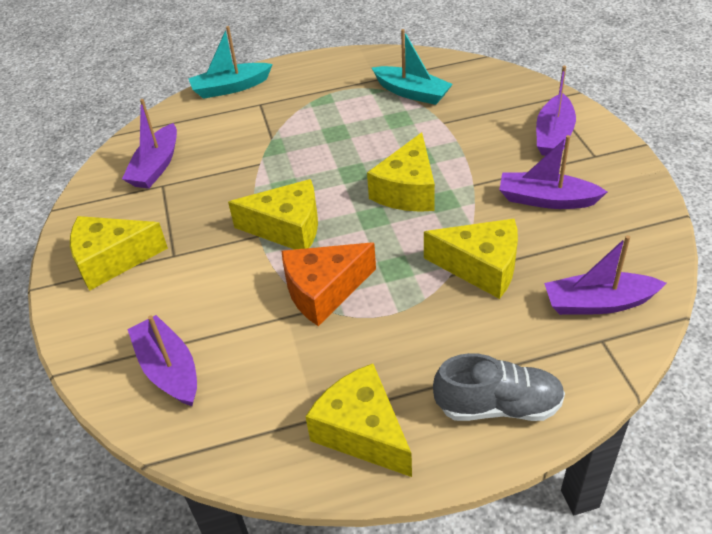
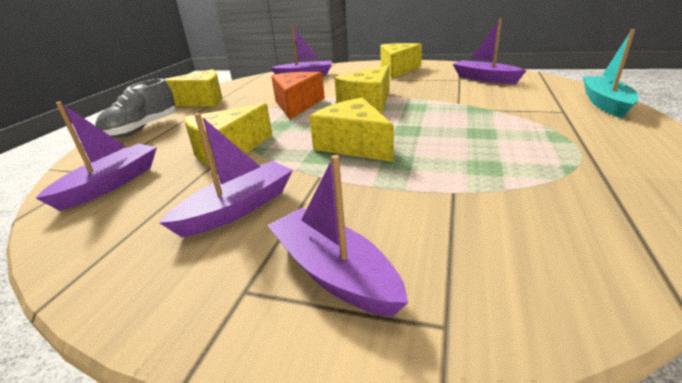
camera: 120 degrees right, 15 degrees down
(412, 93) = (548, 189): turquoise boat -> none

